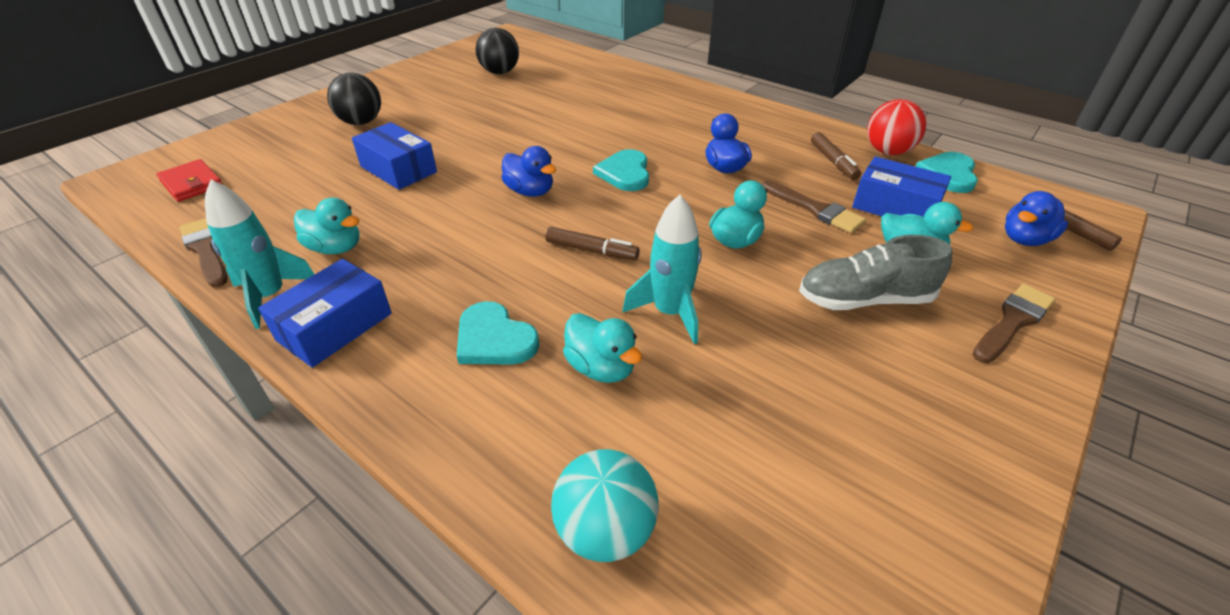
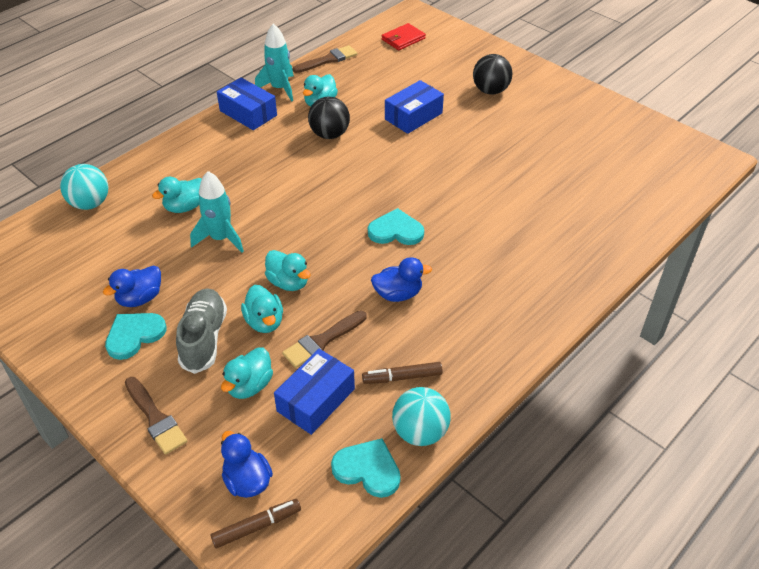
camera: 95 degrees right, 5 degrees up
(494, 339) = (221, 168): turquoise heart -> turquoise heart (134, 335)
(500, 72) = (602, 157): black ball -> black ball (329, 134)
(530, 192) = (373, 179): blue duck -> blue duck (140, 298)
(591, 250) = (293, 207): brown marker -> none
(809, 252) = (264, 322): none -> turquoise duck
(888, 151) = (420, 432): red ball -> turquoise ball

